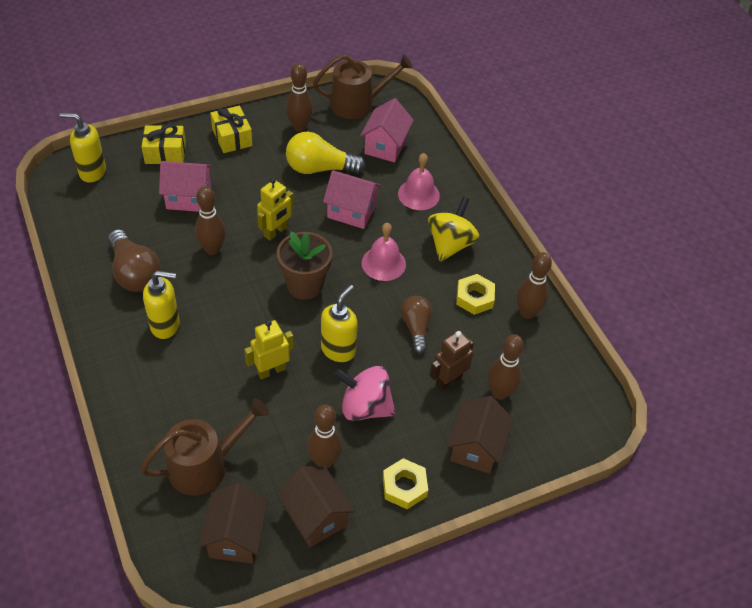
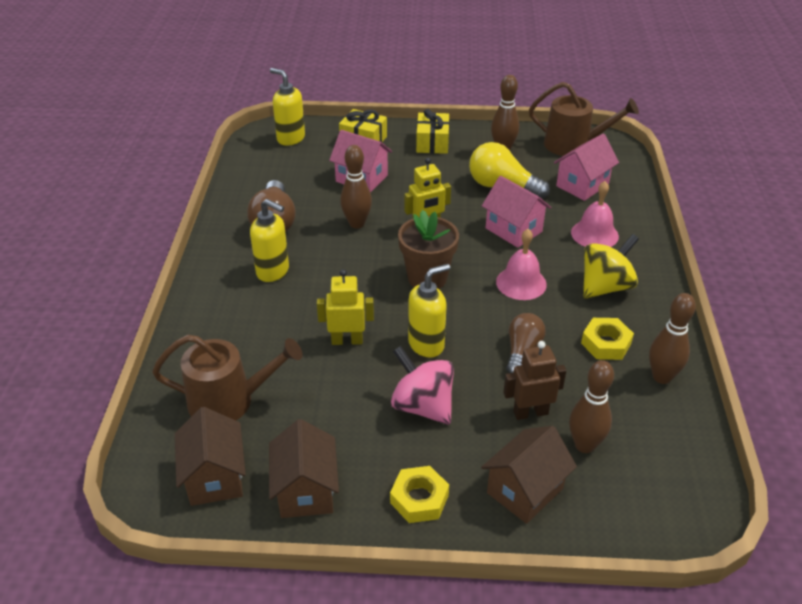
camera: 30 degrees right, 10 degrees down
(236, 537) = (215, 477): brown house -> brown house turned 45 degrees counterclockwise
(324, 461) = (348, 441): brown bowling pin -> none

